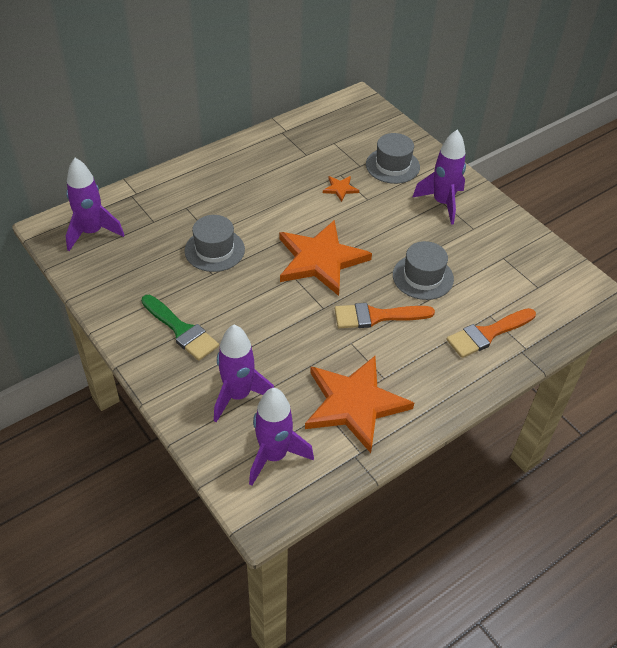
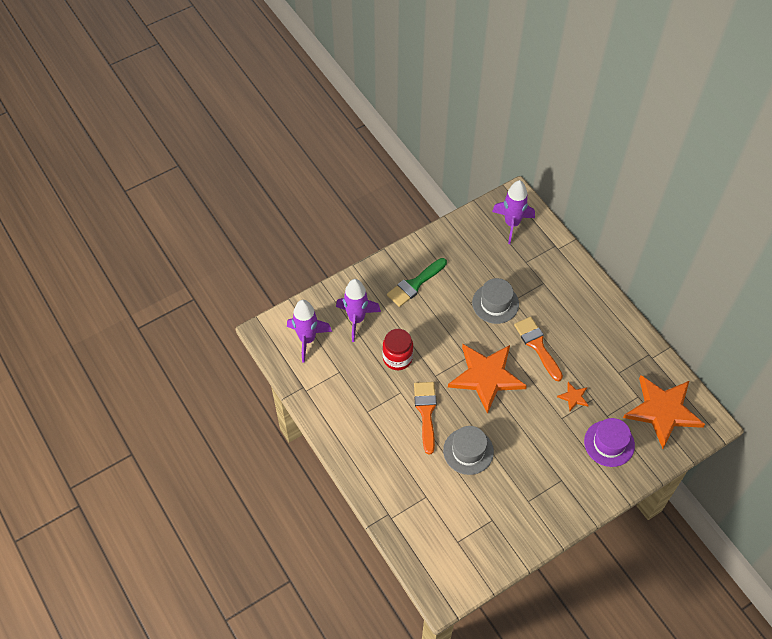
camera: 95 degrees right, 10 degrees up
(300, 347) = (397, 358): none -> red jar
(354, 404) = (345, 390): orange star -> orange star (663, 411)
(392, 166) = (609, 443): grey hat -> purple hat
(442, 203) = (560, 479): purple rocket -> none
(487, 334) = (406, 491): orange brush -> orange brush (537, 345)

